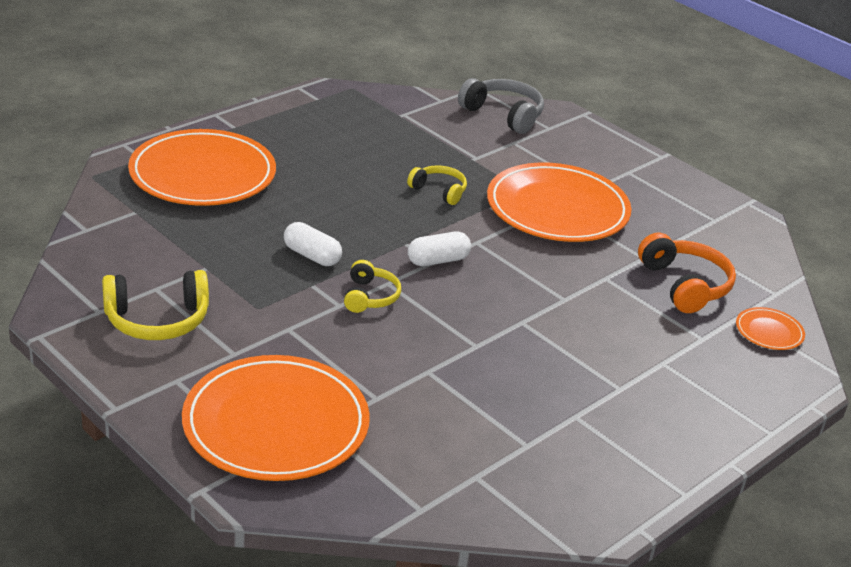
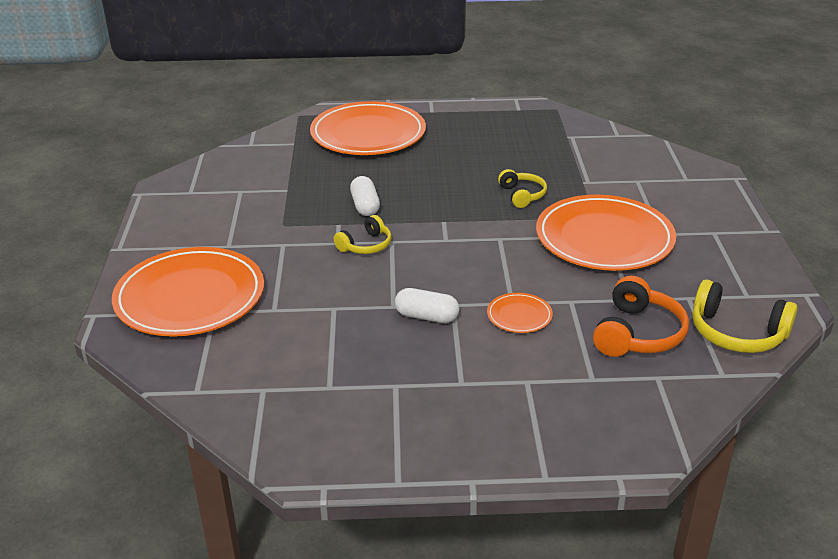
camera: 45 degrees right, 0 degrees up
(157, 320) = (214, 209): yellow headphones -> yellow headphones (737, 333)
(438, 260) = (450, 240): white capsule -> white capsule (426, 316)
(503, 114) = (658, 159): grey headphones -> none
(769, 331) = (667, 401): orange plate -> orange plate (519, 315)

